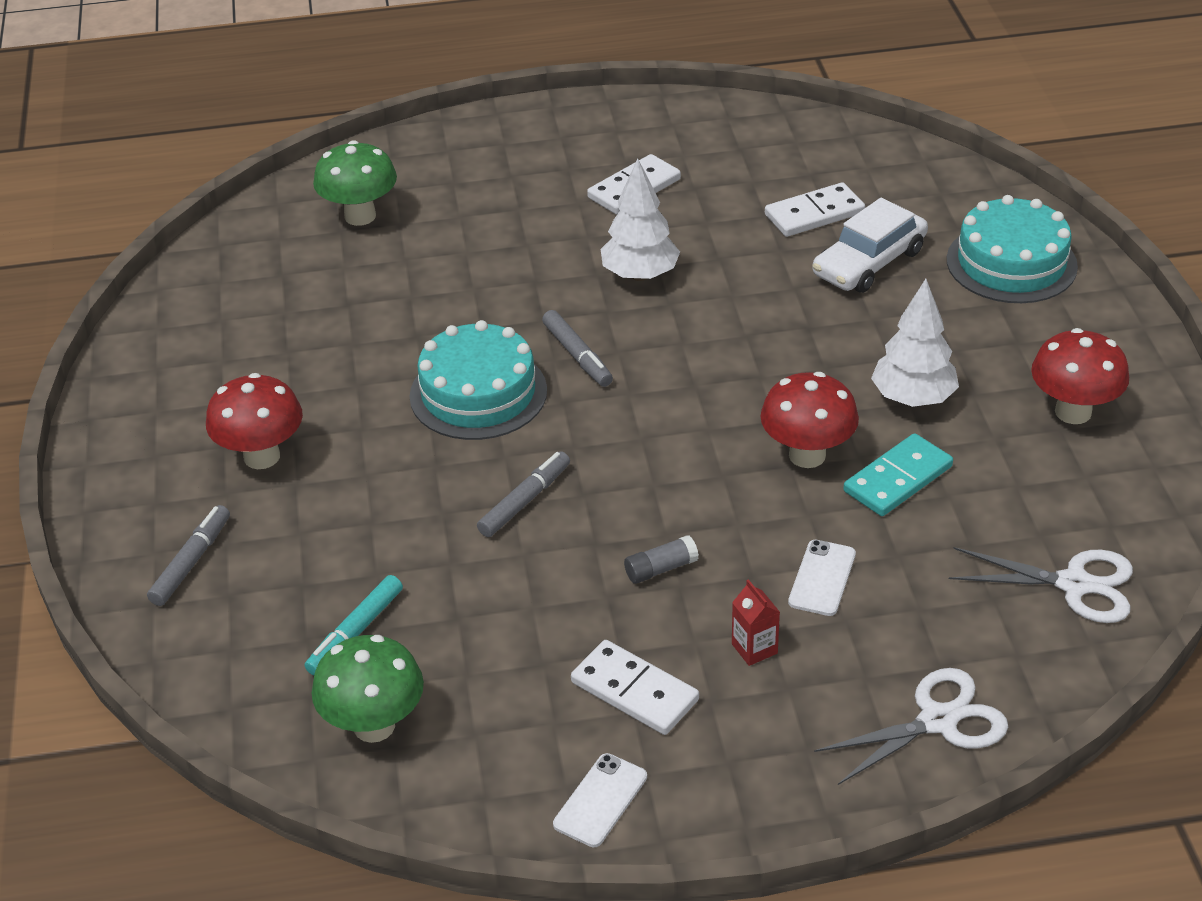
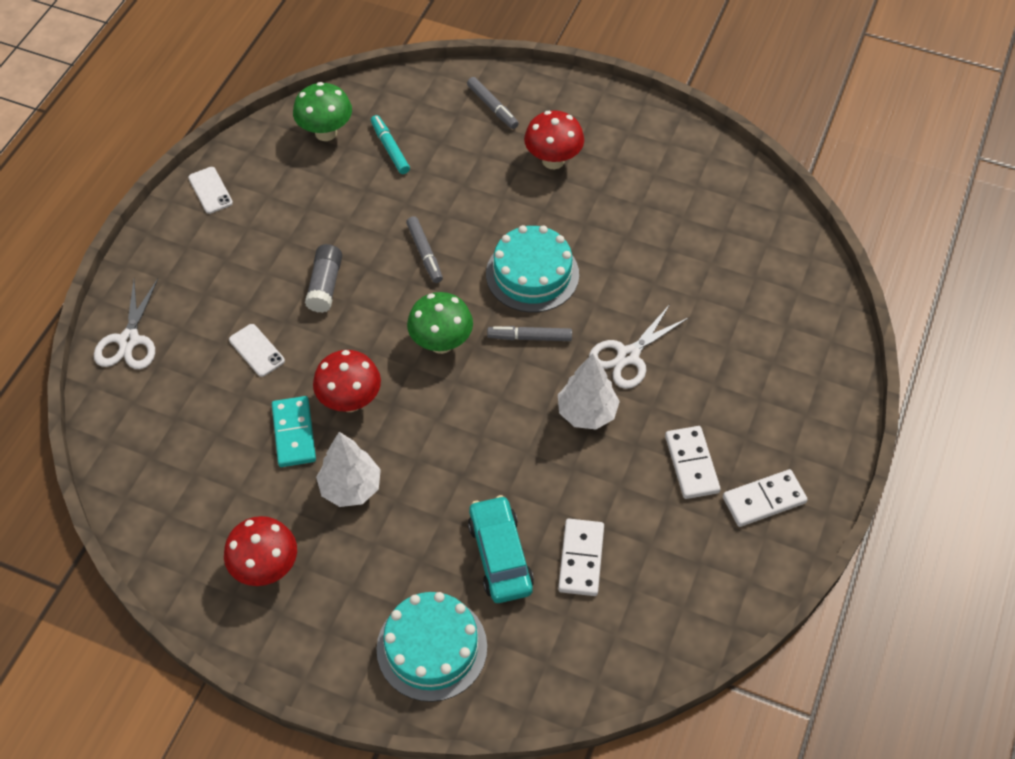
camera: 120 degrees right, 15 degrees up
(360, 216) = (765, 294): green mushroom -> green mushroom (441, 343)
(634, 691) = (258, 233): white domino -> white domino (764, 500)
(660, 569) = (325, 285): grey glue stick -> grey glue stick, size x1.54
(754, 648) = (239, 294): red carton -> none
(869, 263) = (500, 555): white car -> turquoise car
(1074, 584) = (148, 462): white scissors -> white scissors (628, 356)

